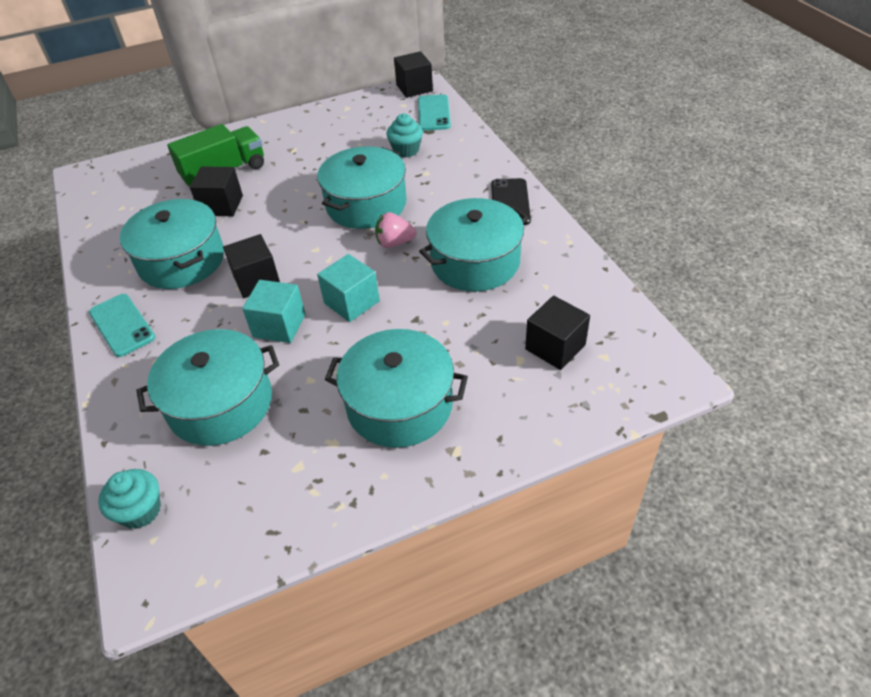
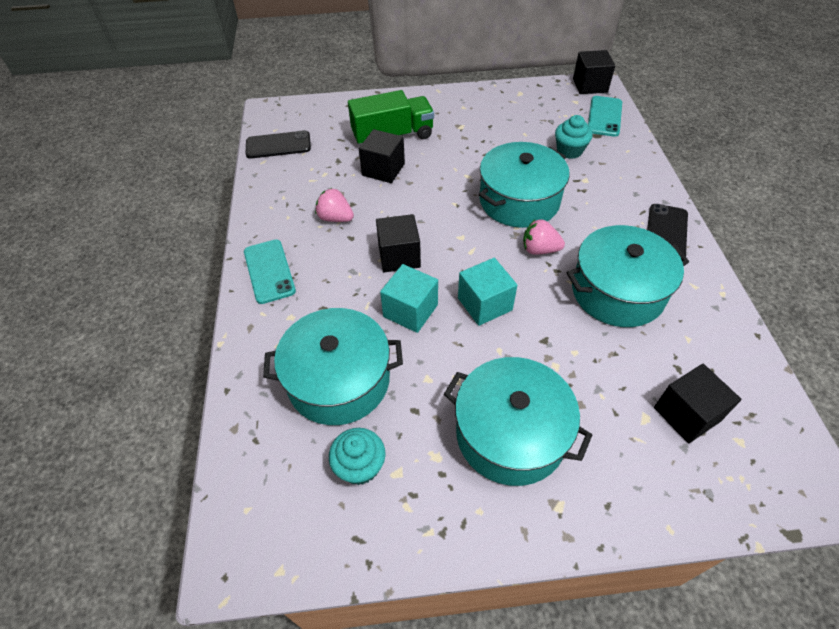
camera: 15 degrees right, 5 degrees up
(101, 206) = (278, 145): none -> black phone
(140, 511) = (242, 474): turquoise cupcake -> turquoise cupcake (360, 466)
(181, 260) = (335, 218): turquoise pot -> pink strawberry

